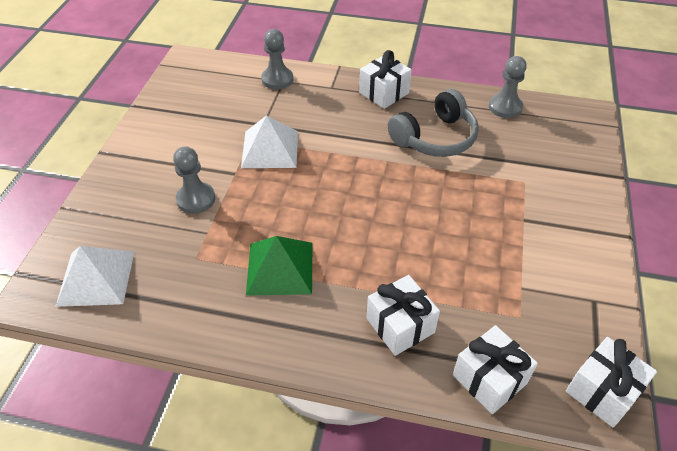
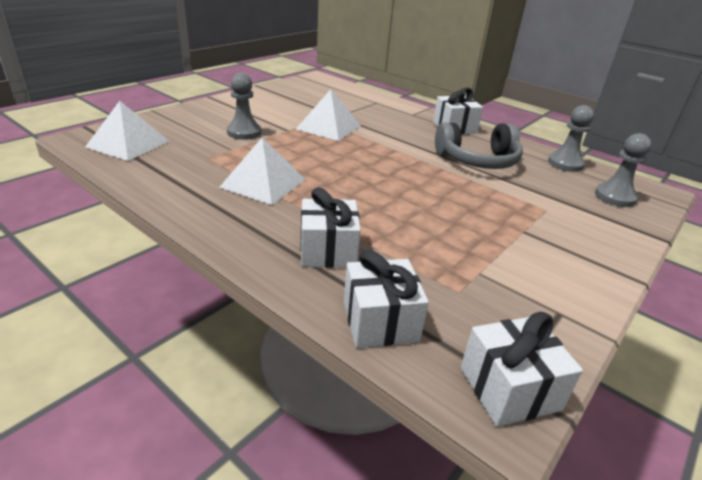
camera: 25 degrees right, 15 degrees down
(277, 79) = (373, 100): grey pawn -> grey pawn (615, 197)
(280, 268) = (263, 183): green pyramid -> white pyramid

